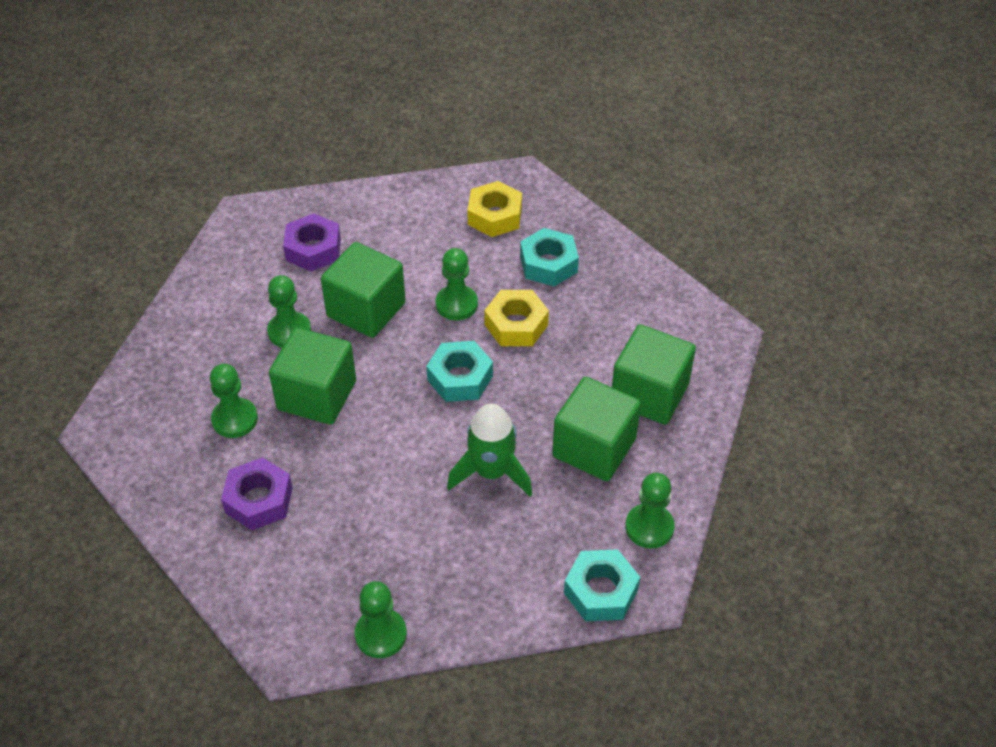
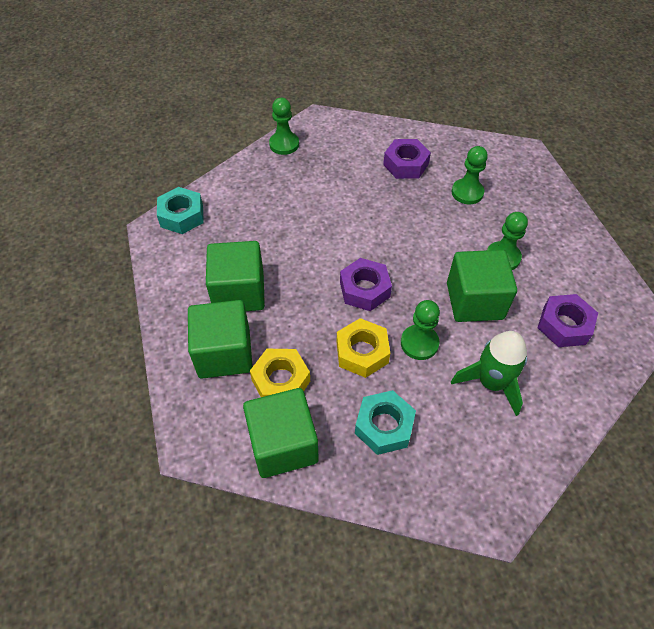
camera: 145 degrees right, 5 degrees up
(317, 395) = (439, 229): green cube -> green cube (283, 444)
(460, 378) = (364, 289): turquoise nut -> purple nut
(491, 472) = (293, 243): green rocket -> green rocket (491, 383)
(495, 216) = (471, 450): yellow nut -> yellow nut (281, 380)
(649, 527) = (172, 263): green pawn -> none

